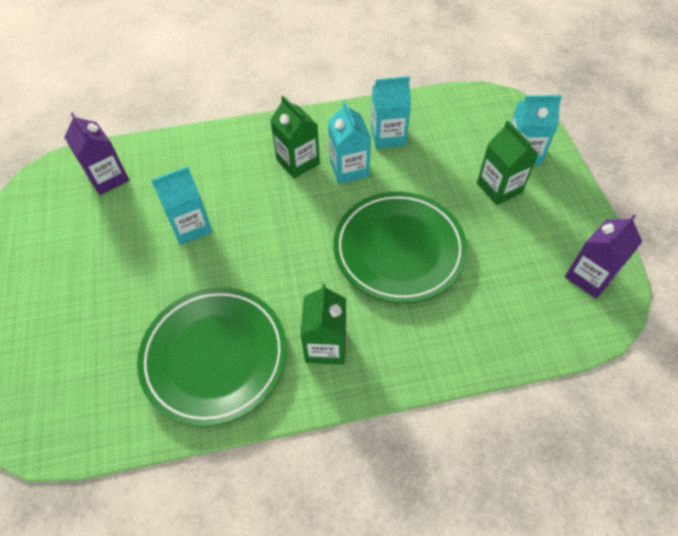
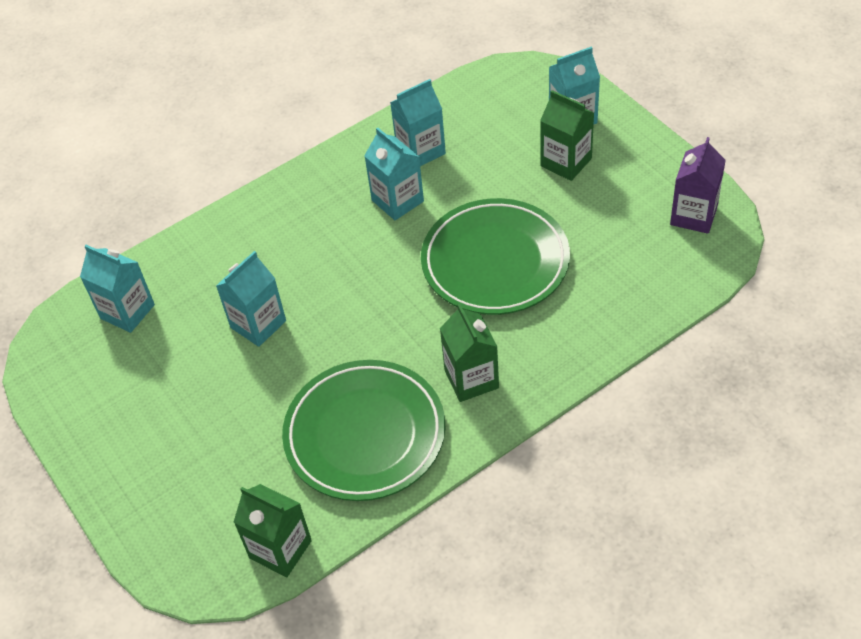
camera: 20 degrees left, 5 degrees down
(108, 178) = (127, 311): purple carton -> turquoise carton
(298, 162) = (336, 214): green carton -> green carton (280, 549)

